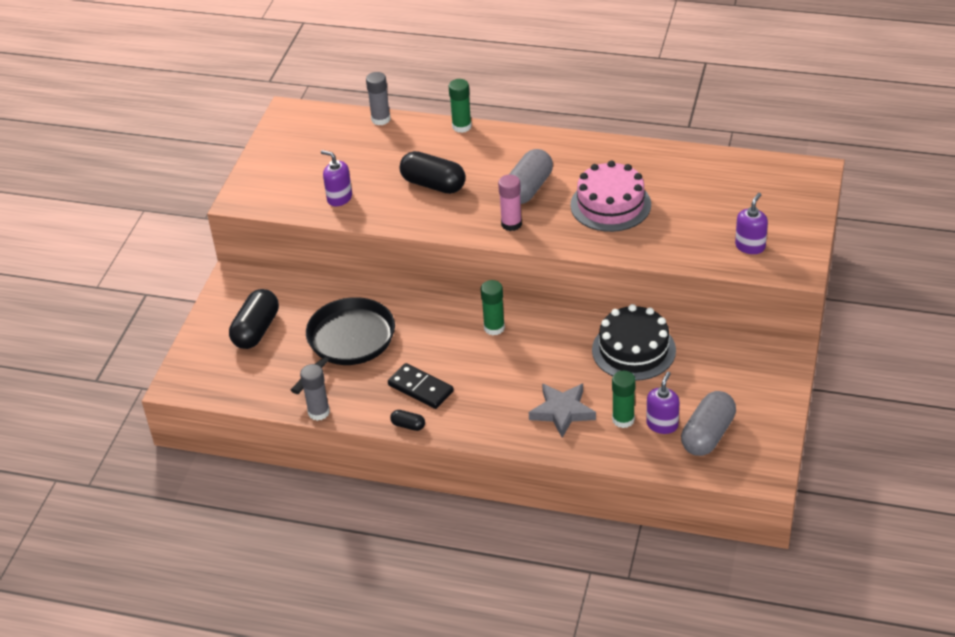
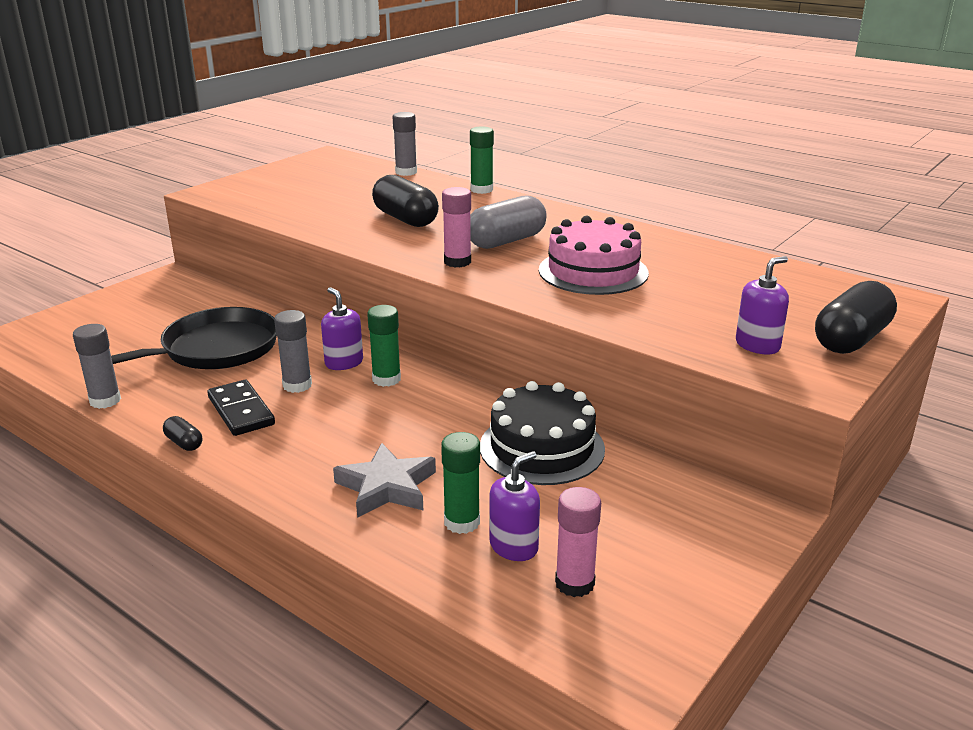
camera: 20 degrees right, 15 degrees down
(256, 330) = (138, 317): black capsule -> black capsule (851, 339)
(339, 198) = (299, 209): purple soap dispenser -> purple soap dispenser (344, 363)
(438, 354) = (297, 385): none -> grey glue stick
(708, 435) = (574, 583): grey capsule -> pink glue stick

